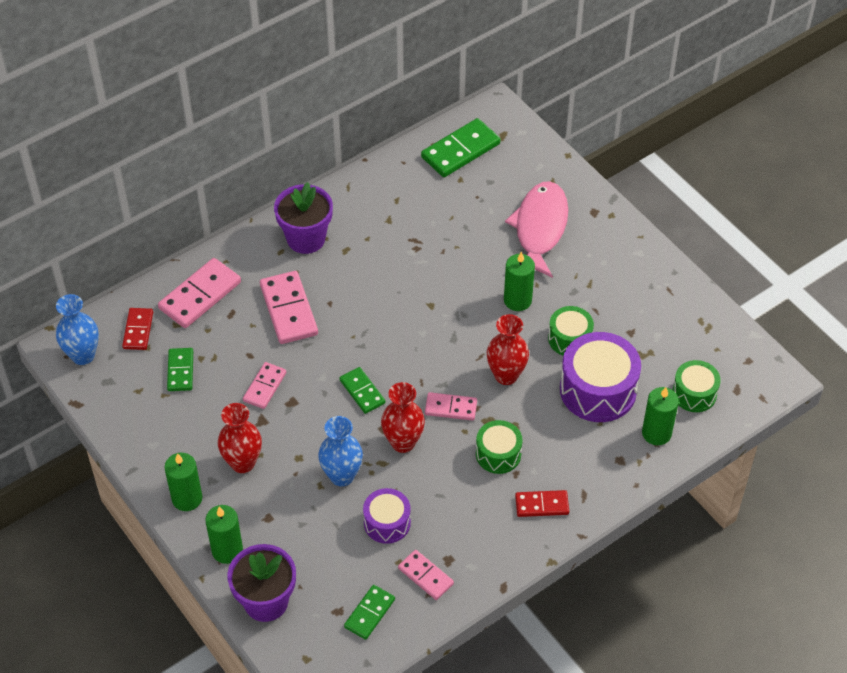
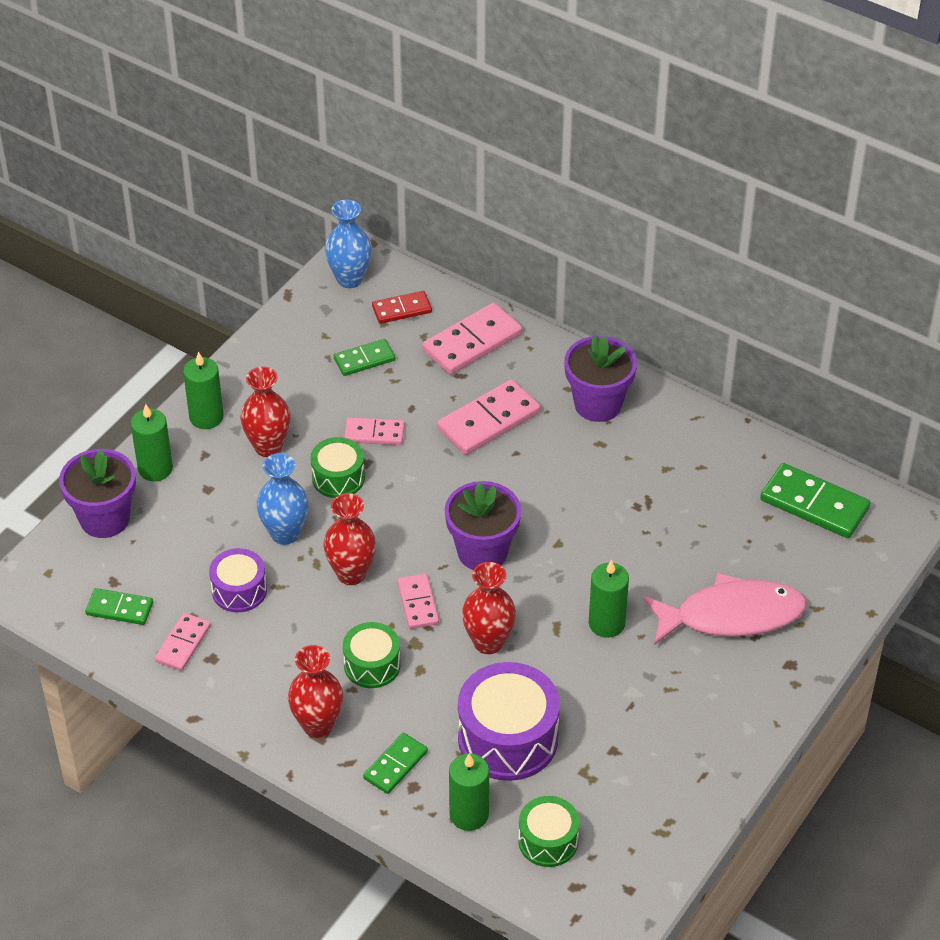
camera: 70 degrees right, 5 degrees down
(200, 295) = (472, 342): pink domino -> pink domino turned 60 degrees counterclockwise
(362, 392) = (405, 517): green domino -> green domino (395, 765)
(418, 353) = (482, 552): none -> purple flower pot
(542, 505) = (318, 725): red domino -> red vase
(569, 339) = (572, 690): green drum -> green drum (338, 478)

